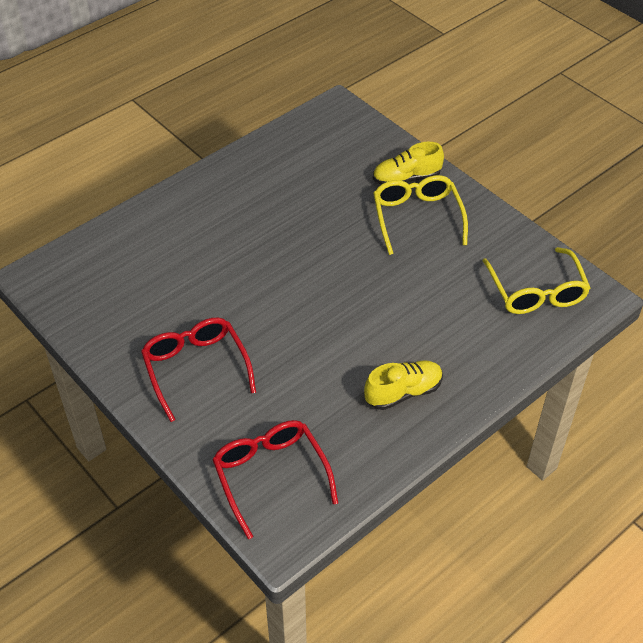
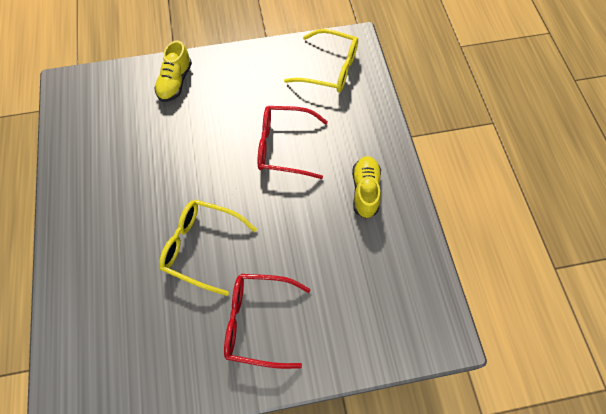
camera: 60 degrees left, 15 degrees up
(271, 476) = (389, 316): red glasses -> red glasses (284, 147)
(417, 218) = (217, 97): yellow glasses -> yellow glasses (201, 247)

